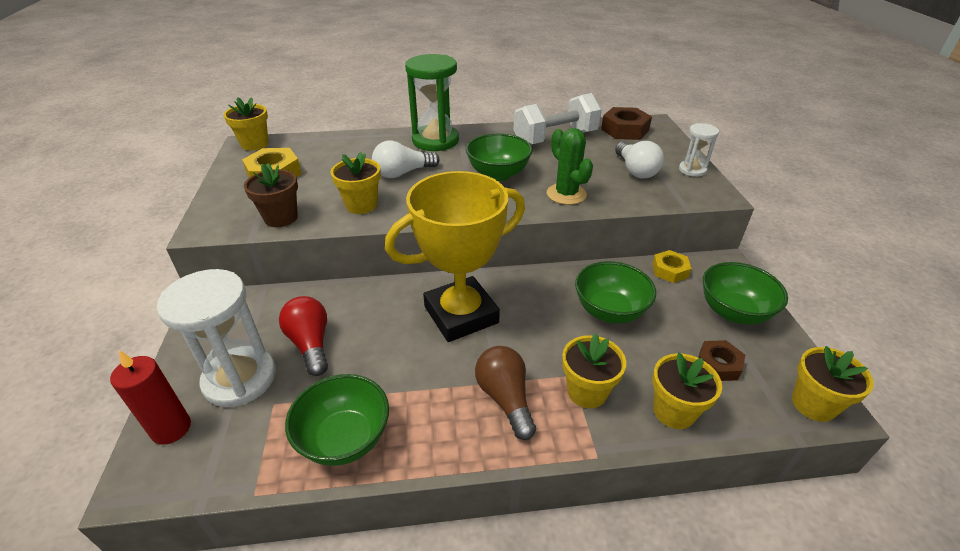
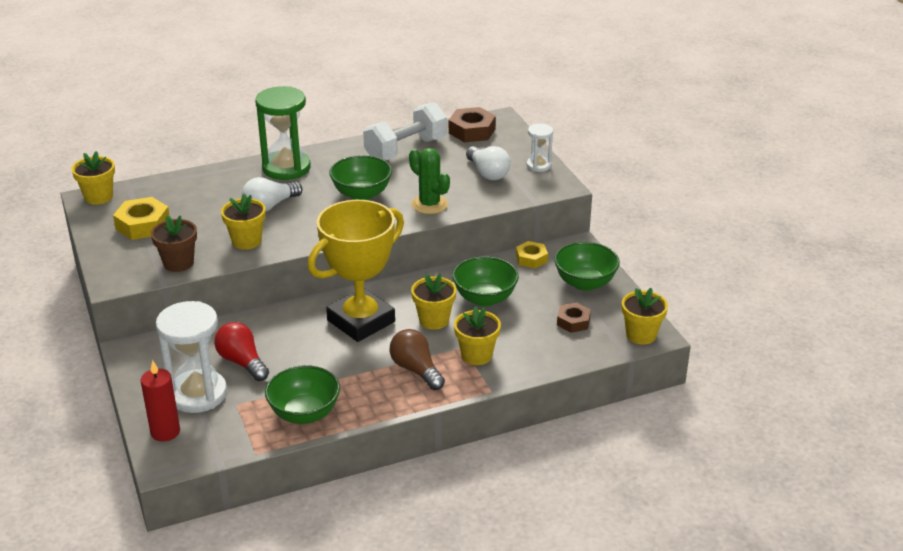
camera: 15 degrees left, 5 degrees down
(674, 411) = (542, 356): yellow flower pot -> yellow flower pot (434, 320)

